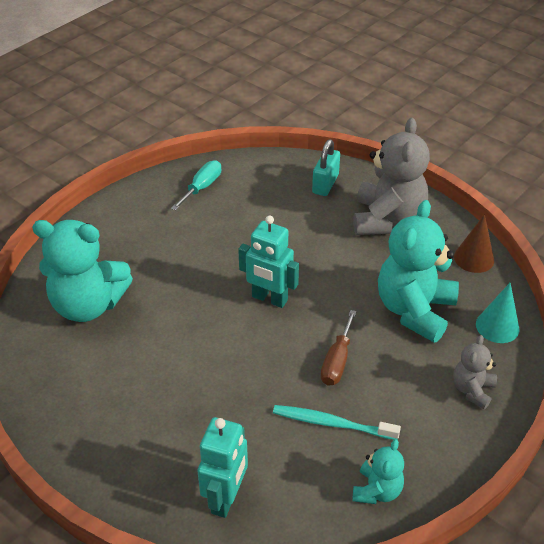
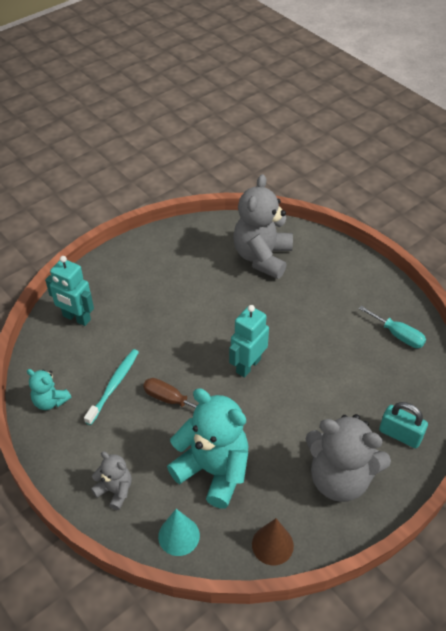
camera: 100 degrees right, 5 degrees up
(88, 305) = (262, 257): turquoise teddy bear -> grey teddy bear

